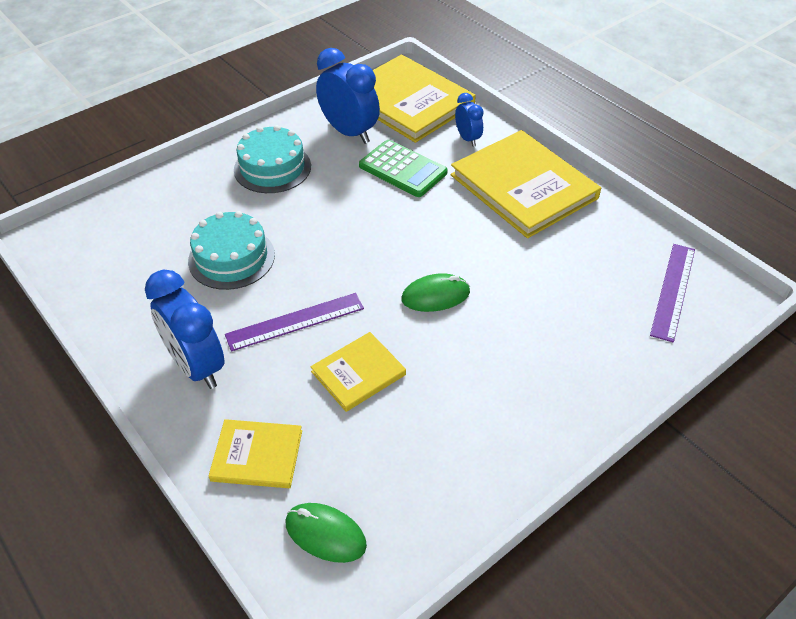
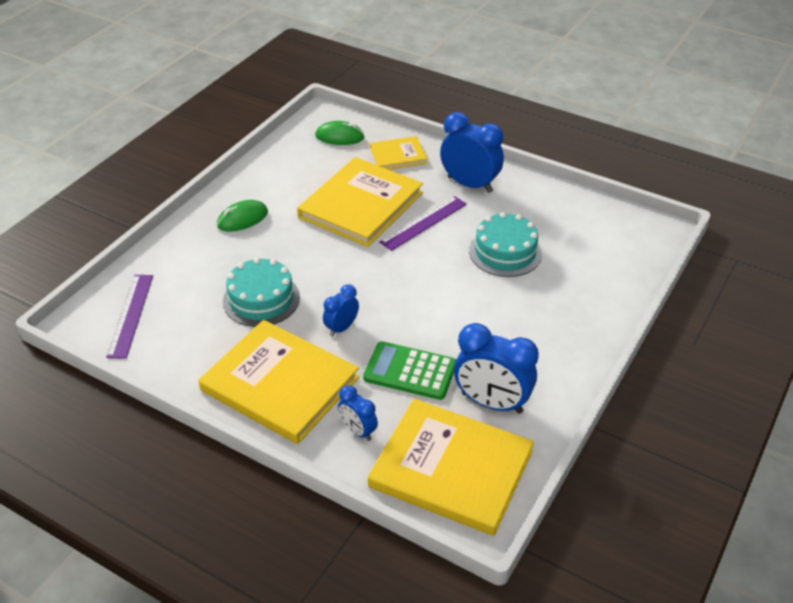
camera: 160 degrees right, 5 degrees down
(272, 168) = (538, 339): turquoise cake -> turquoise cake (261, 299)
(358, 373) = (361, 205): yellow book -> yellow book, size x1.93
(435, 296) = (328, 264): green mouse -> green mouse (242, 219)
(448, 221) = (341, 328): none -> blue clock

